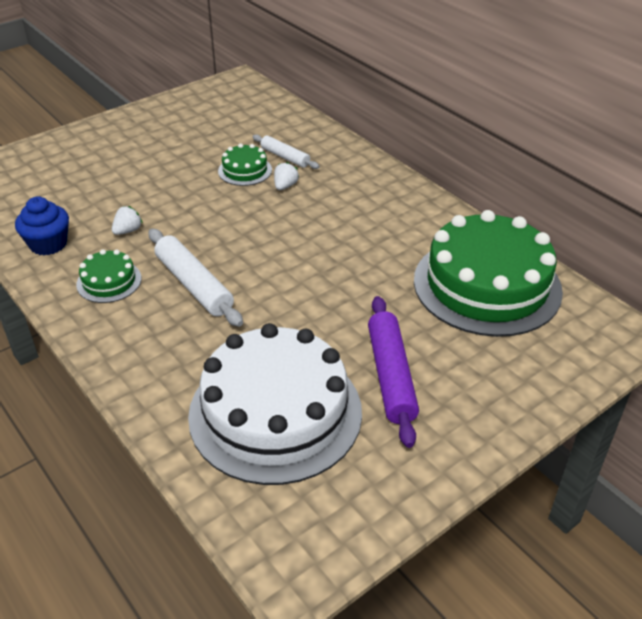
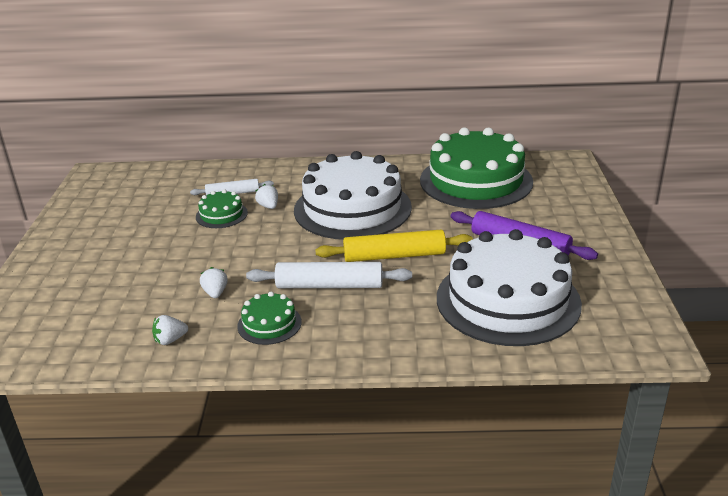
camera: 50 degrees left, 10 degrees down
(48, 244) = (170, 340): blue cupcake -> white strawberry
(280, 299) = (394, 256): none -> yellow rolling pin
(335, 233) = (352, 208): none -> white cake

